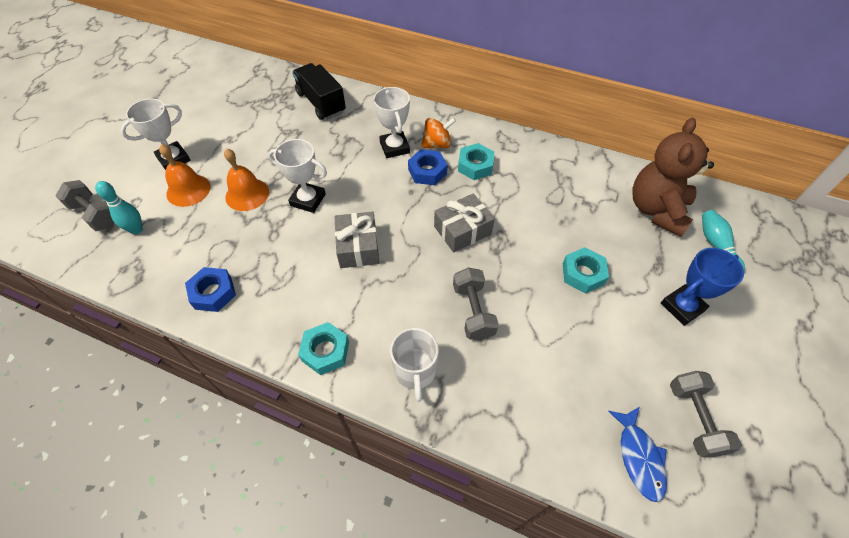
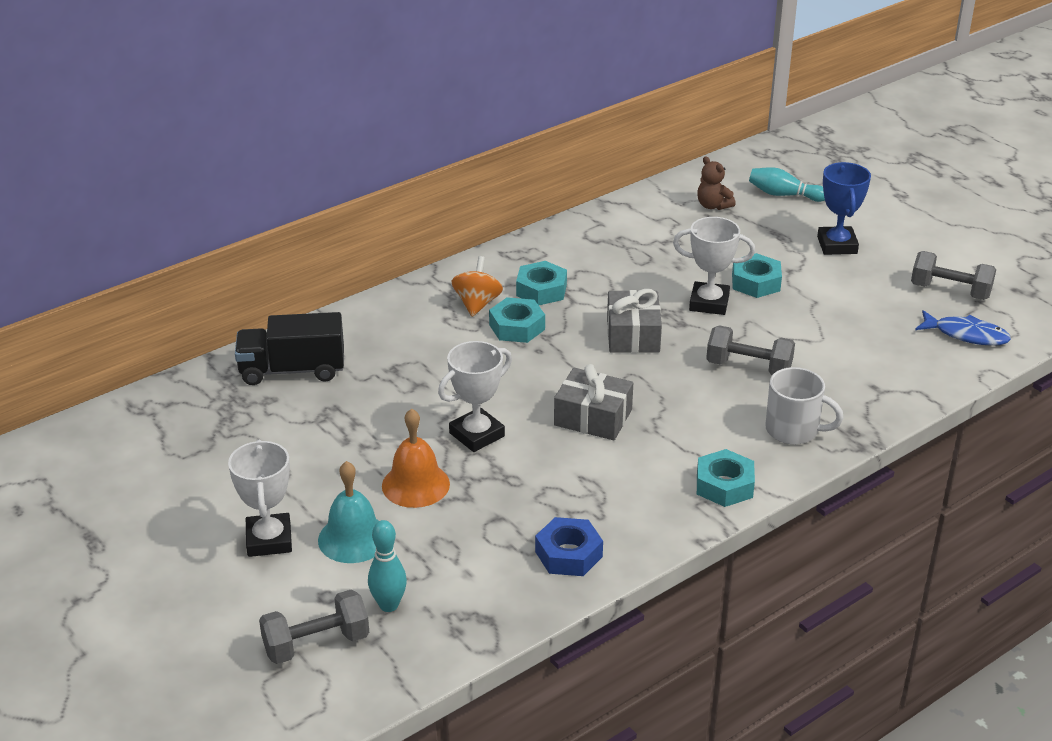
camera: 60 degrees left, 20 degrees down
(188, 190) = (353, 538): orange bell -> turquoise bell
(394, 147) = (449, 337): white trophy -> white trophy (709, 303)
(427, 171) = (517, 327): blue nut -> turquoise nut
(656, 210) = (713, 206): brown teddy bear -> brown teddy bear, size x0.45

